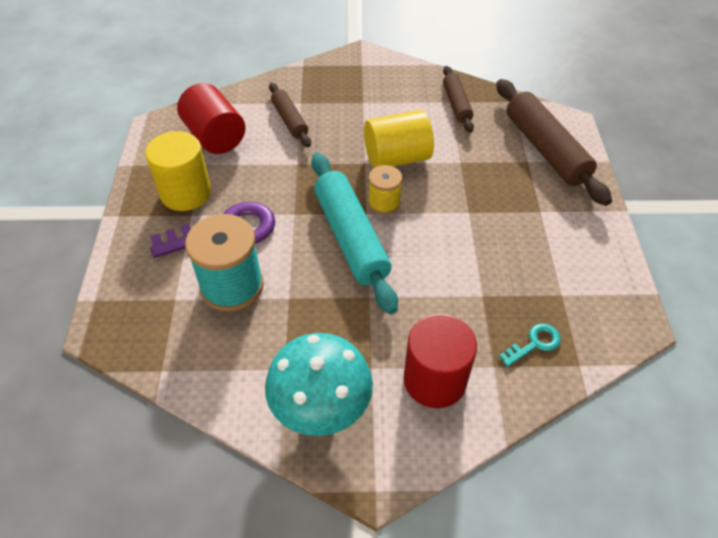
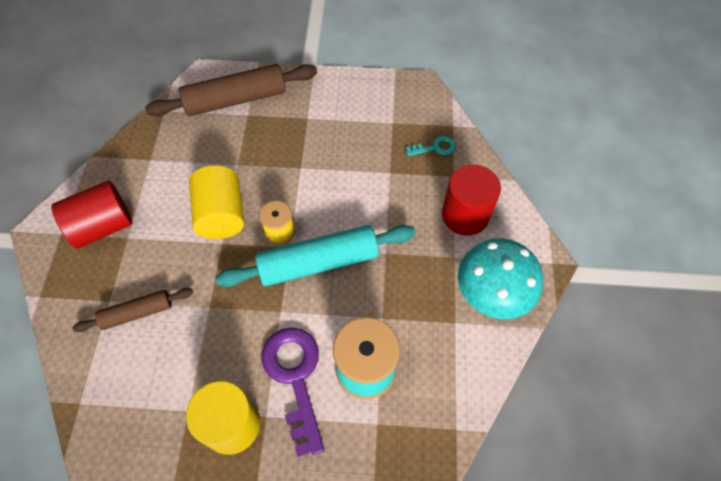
camera: 85 degrees left, 10 degrees up
(215, 137) = (144, 396): red cylinder -> red cylinder (103, 226)
(456, 104) = (156, 155): brown rolling pin -> none
(534, 344) = (435, 148): turquoise key -> turquoise key turned 105 degrees clockwise

